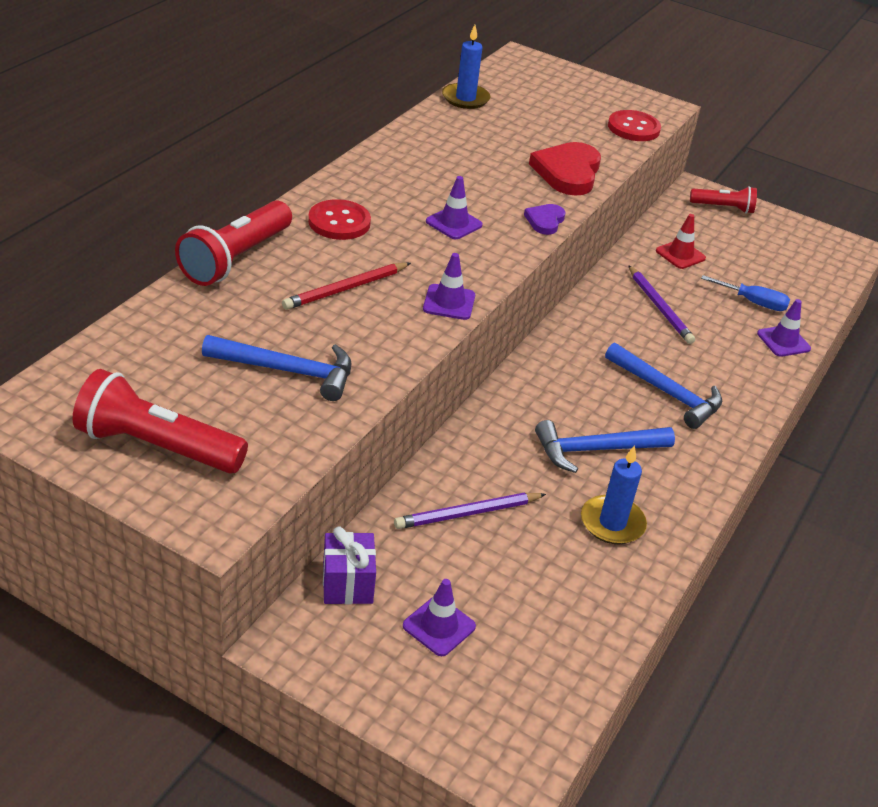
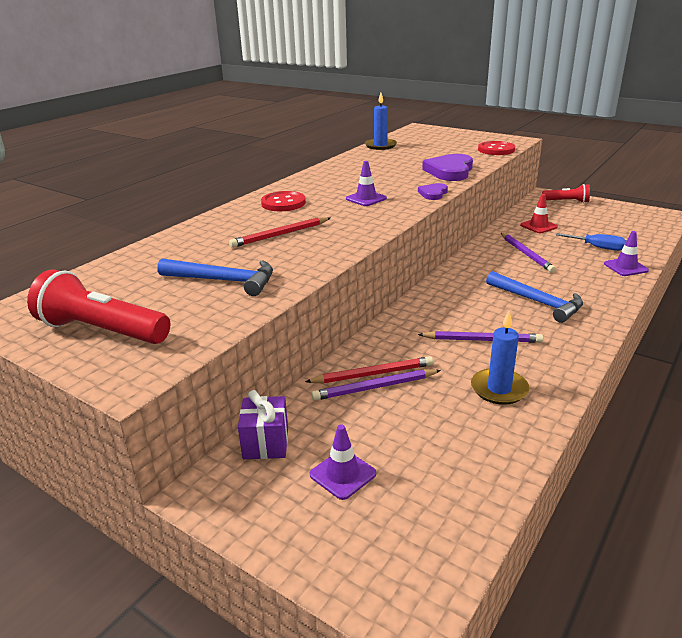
camera: 10 degrees right, 10 degrees down
(235, 259) = (203, 224): red flashlight -> none
(449, 302) = (357, 237): purple traffic cone -> none
(464, 494) = (372, 374): none -> red pencil
(567, 172) = (450, 171): red heart -> purple heart
(595, 450) = (482, 340): blue hammer -> purple pencil

